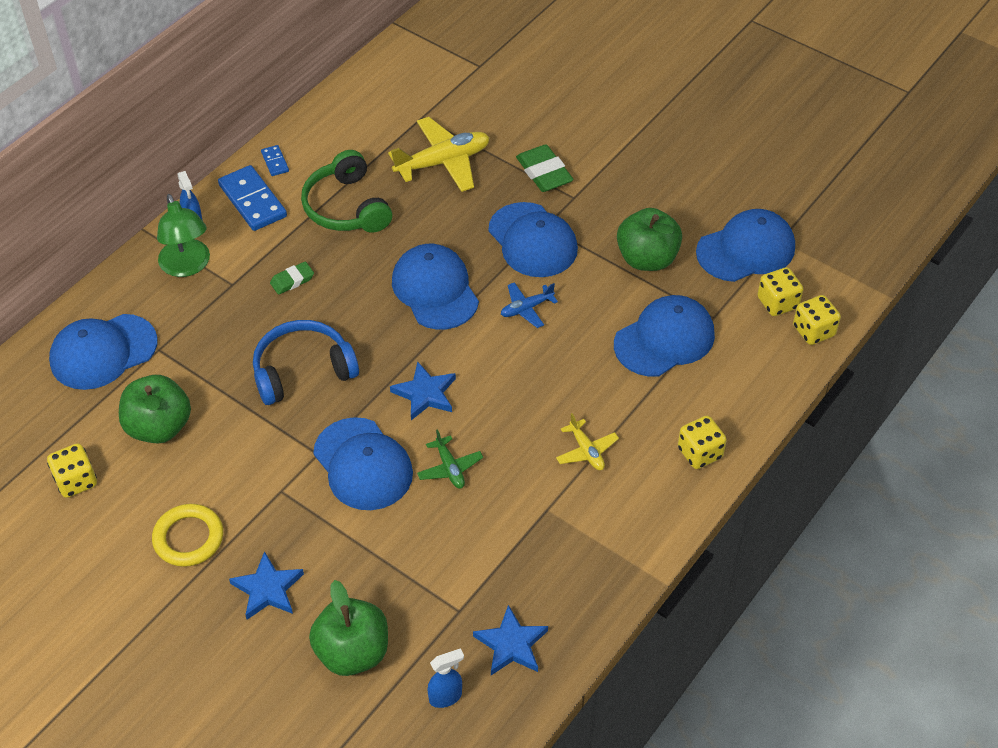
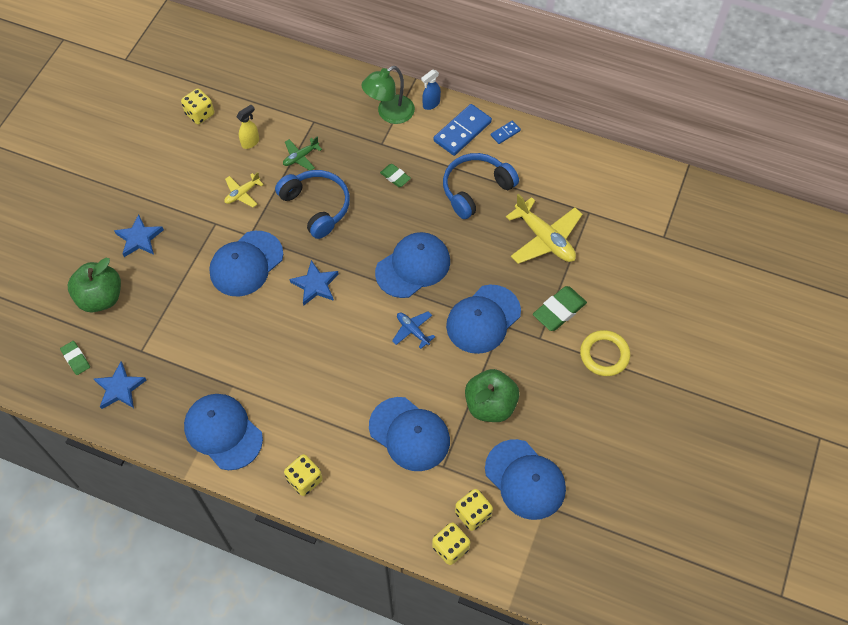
camera: 75 degrees right, 10 degrees up
(103, 352) = (303, 93): blue cap -> blue cap (223, 432)
(159, 427) = (250, 142): green apple -> yellow spray bottle
(188, 538) = (169, 185): yellow ring -> yellow ring (604, 355)
(346, 207) = (476, 189): green headphones -> blue headphones
(446, 697) = (76, 359): blue spray bottle -> green eraser
(450, 468) = (254, 316): green plane -> green plane (300, 157)
(586, 451) = (289, 400): yellow plane -> yellow plane (242, 193)

